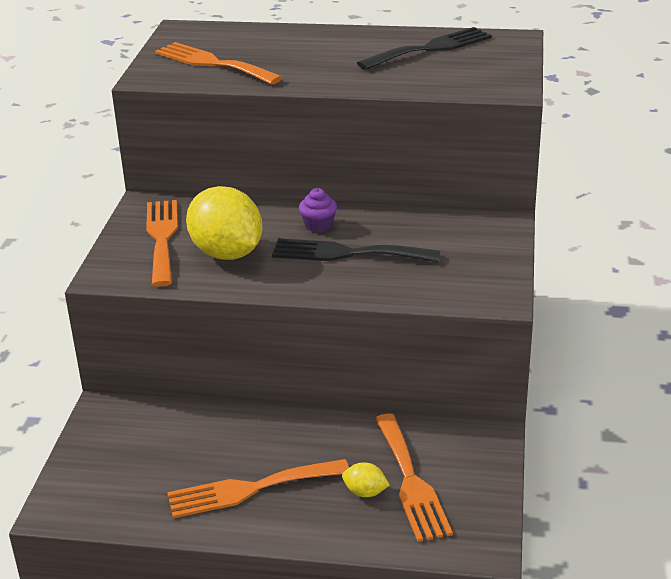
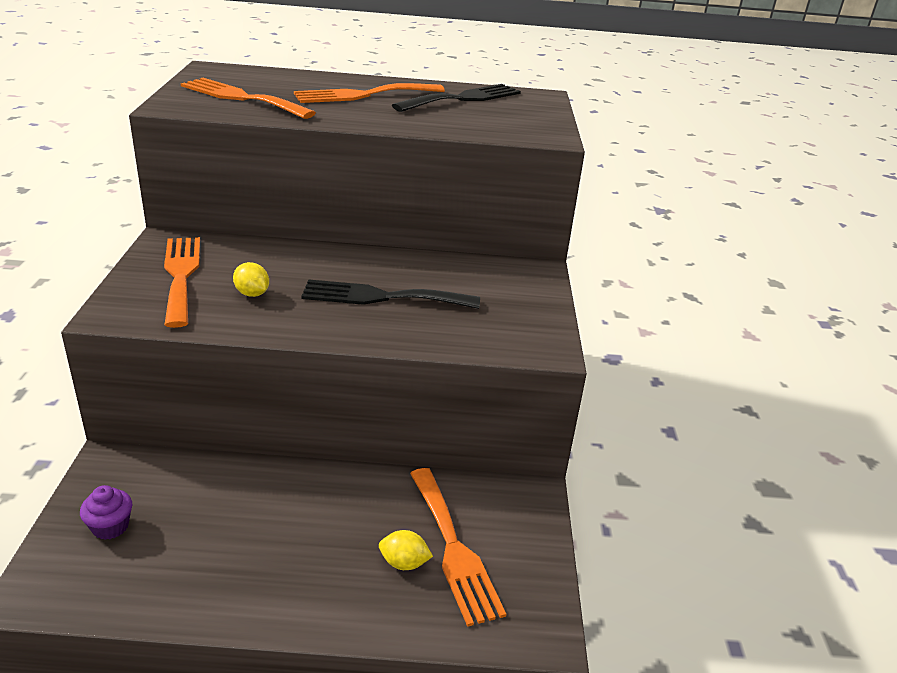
camera: 10 degrees left, 0 degrees up
(227, 253) = (252, 294): yellow lemon -> yellow lemon, size x0.43
(250, 489) = (272, 561): orange fork -> orange fork (363, 95)
(318, 225) = (350, 268): purple cupcake -> purple cupcake (110, 527)

